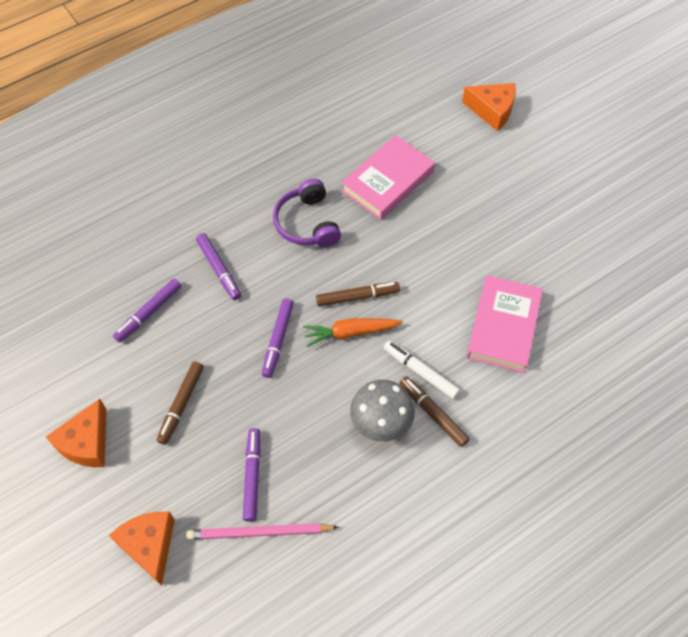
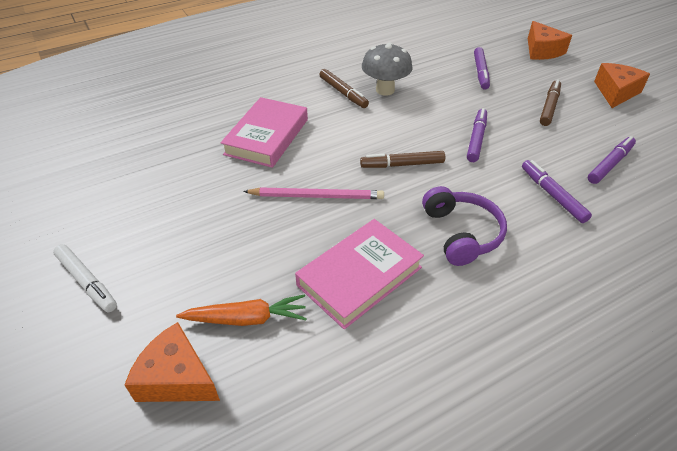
camera: 175 degrees left, 15 degrees down
(259, 532) = (470, 52): pink pencil -> pink pencil (317, 196)
(350, 333) = (409, 140): orange carrot -> orange carrot (246, 318)
(420, 372) = (348, 114): white marker -> white marker (87, 282)

